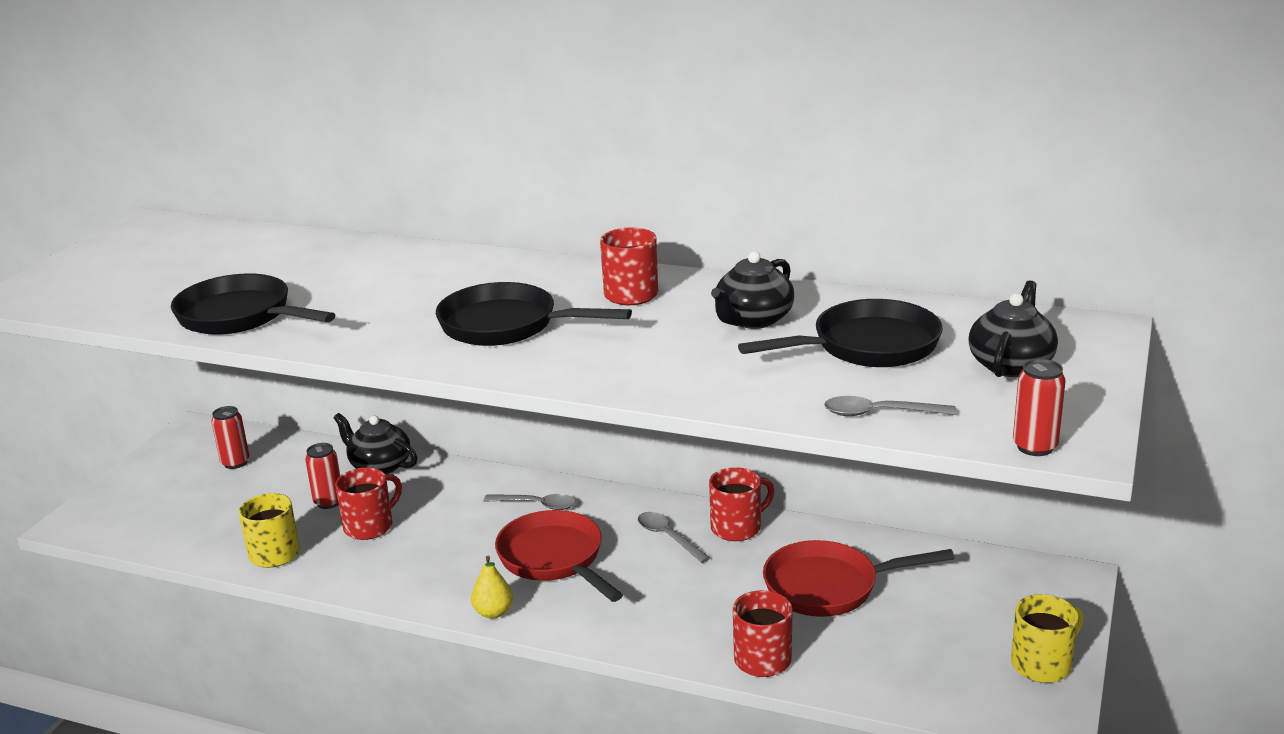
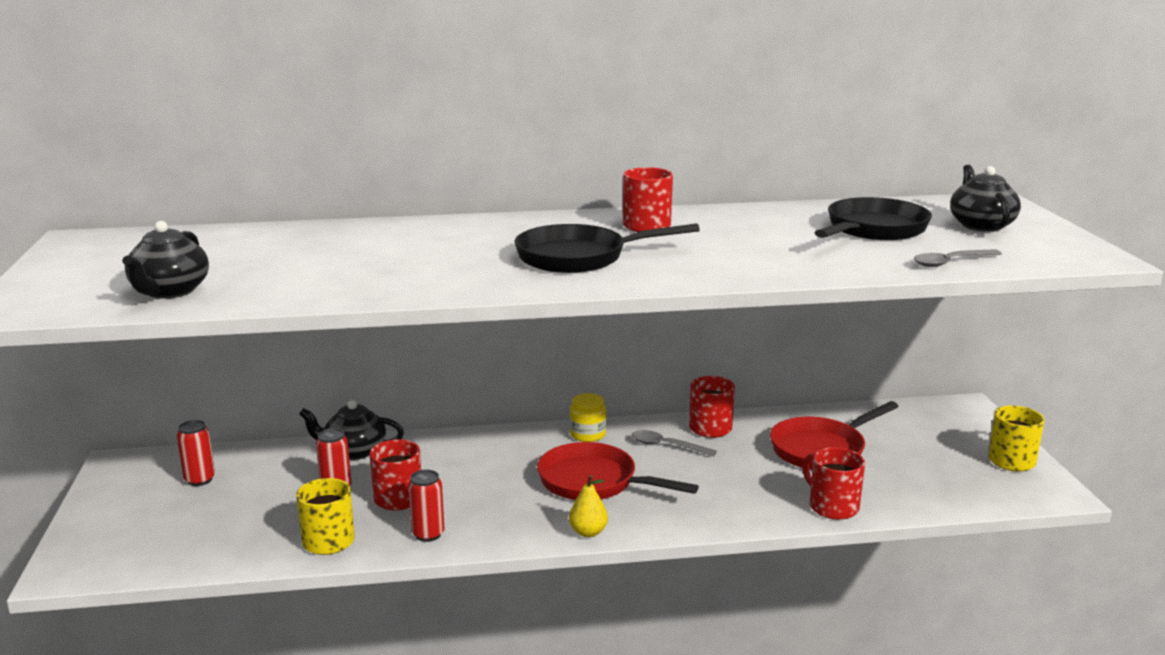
camera: 30 degrees left, 5 degrees down
(240, 316) = (311, 287): black pan -> none
(537, 505) = (533, 448): grey spoon -> none
(604, 502) = (587, 434): none -> yellow jar
(753, 320) = (766, 227): black teapot -> black teapot (170, 291)
(1035, 447) = (1076, 263): red can -> red can (428, 534)

